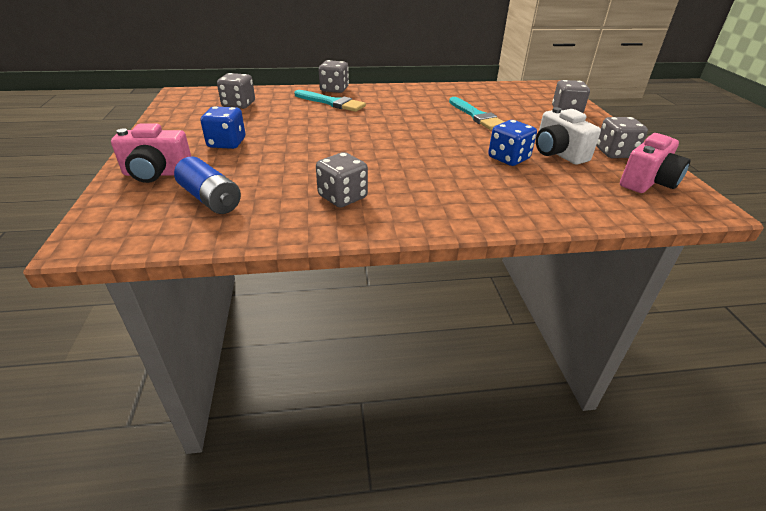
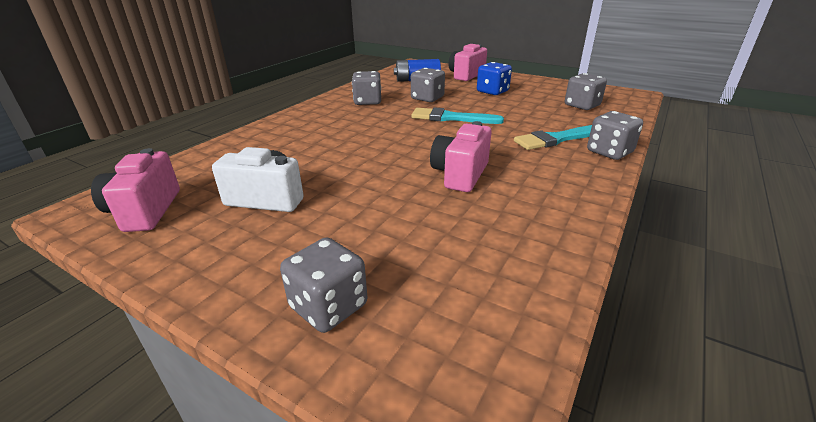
camera: 130 degrees right, 5 degrees down
(430, 115) = (460, 174): none -> pink camera
(476, 116) = (422, 203): turquoise brush -> turquoise brush (451, 118)
(508, 158) = (309, 168): blue dice -> none
(615, 153) = (195, 238): grey dice -> grey dice (427, 98)

